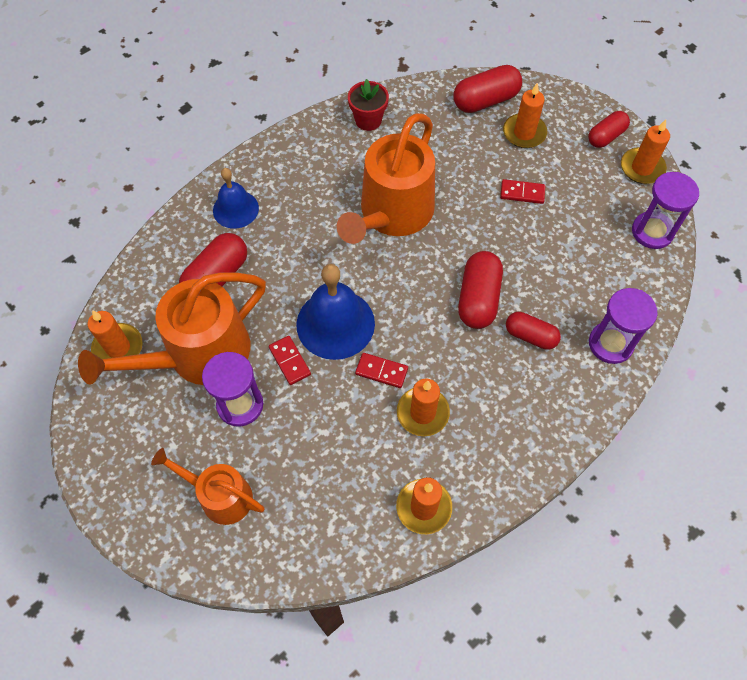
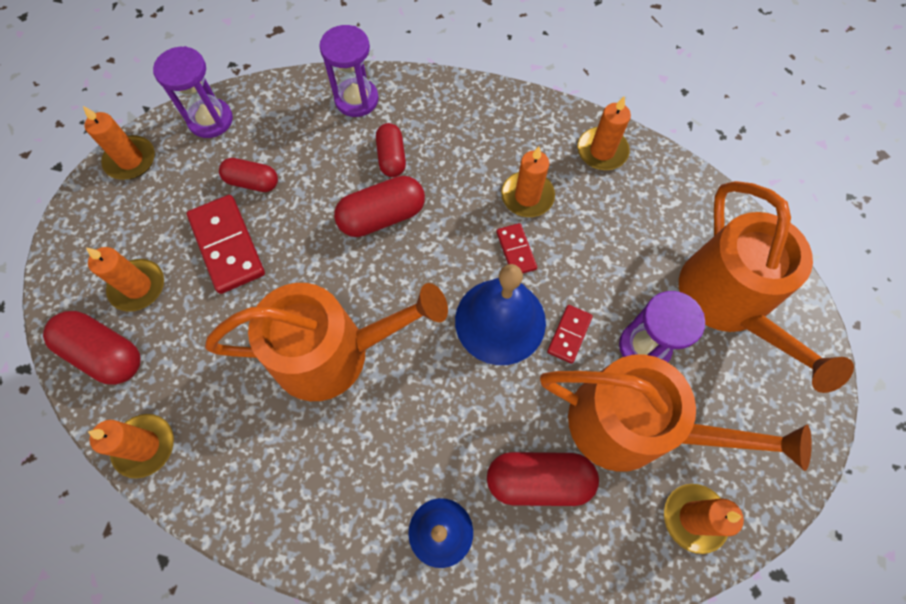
camera: 125 degrees left, 5 degrees up
(220, 496) = (728, 301): orange watering can -> orange watering can, size x1.74
(368, 120) = (209, 469): red flower pot -> none
(408, 97) = (145, 446): none -> orange candle
(522, 193) = (227, 246): red domino -> red domino, size x1.86
(606, 136) = (102, 209): red capsule -> red capsule (252, 182)

